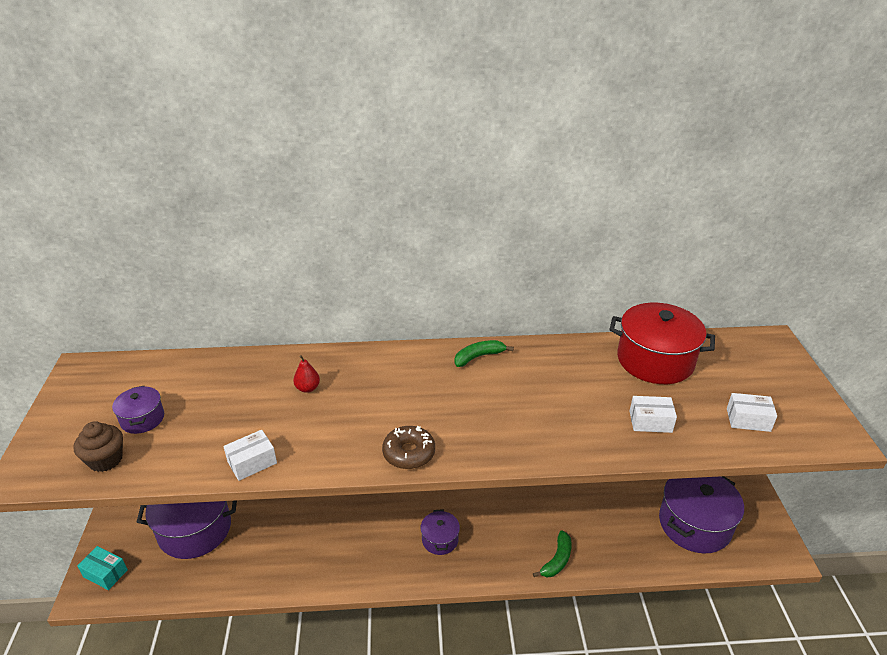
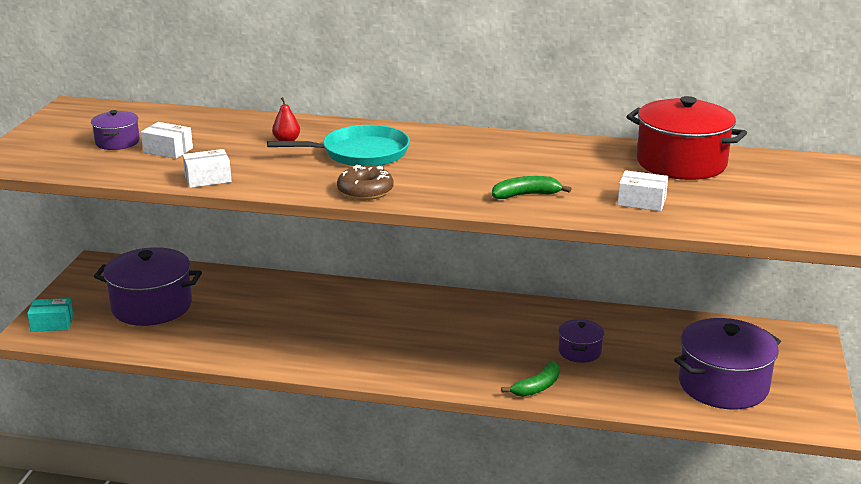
camera: 15 degrees right, 10 degrees down
(105, 460) = (73, 162): brown cupcake -> none
(105, 573) = (52, 323): turquoise box -> turquoise box turned 45 degrees counterclockwise
(382, 395) = (360, 153): none -> turquoise pan
(440, 539) = (410, 352): purple pot -> purple pot (579, 351)
(479, 357) = (480, 140): green banana -> green banana (526, 195)
(748, 420) = (758, 213): white box -> white box (168, 150)

